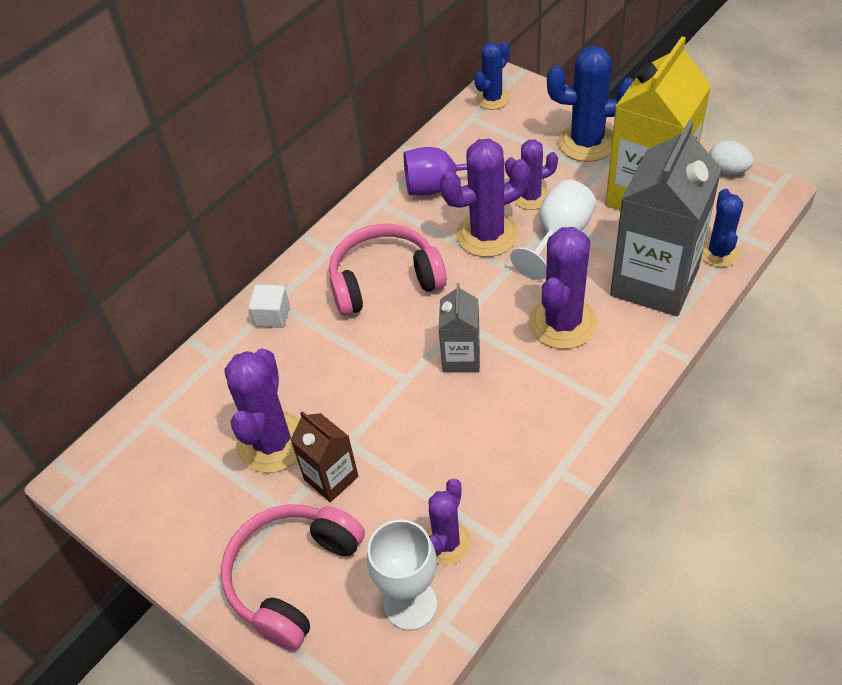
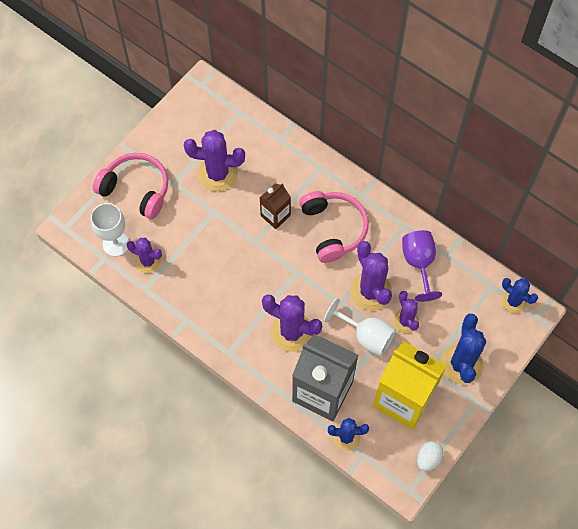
camera: 85 degrees right, 15 degrees up
(272, 316) = (308, 167): white cube -> none
(331, 478) = (192, 204): brown carton -> brown carton (275, 215)
(461, 358) = (268, 272): grey carton -> none

